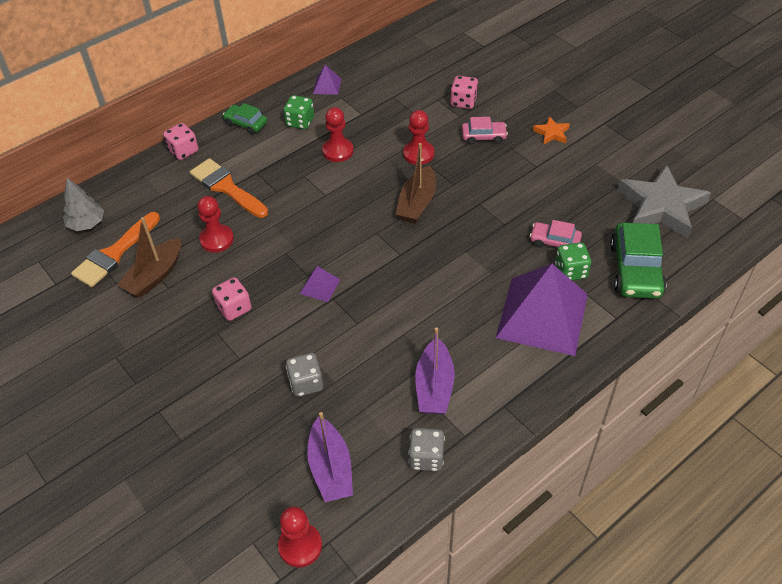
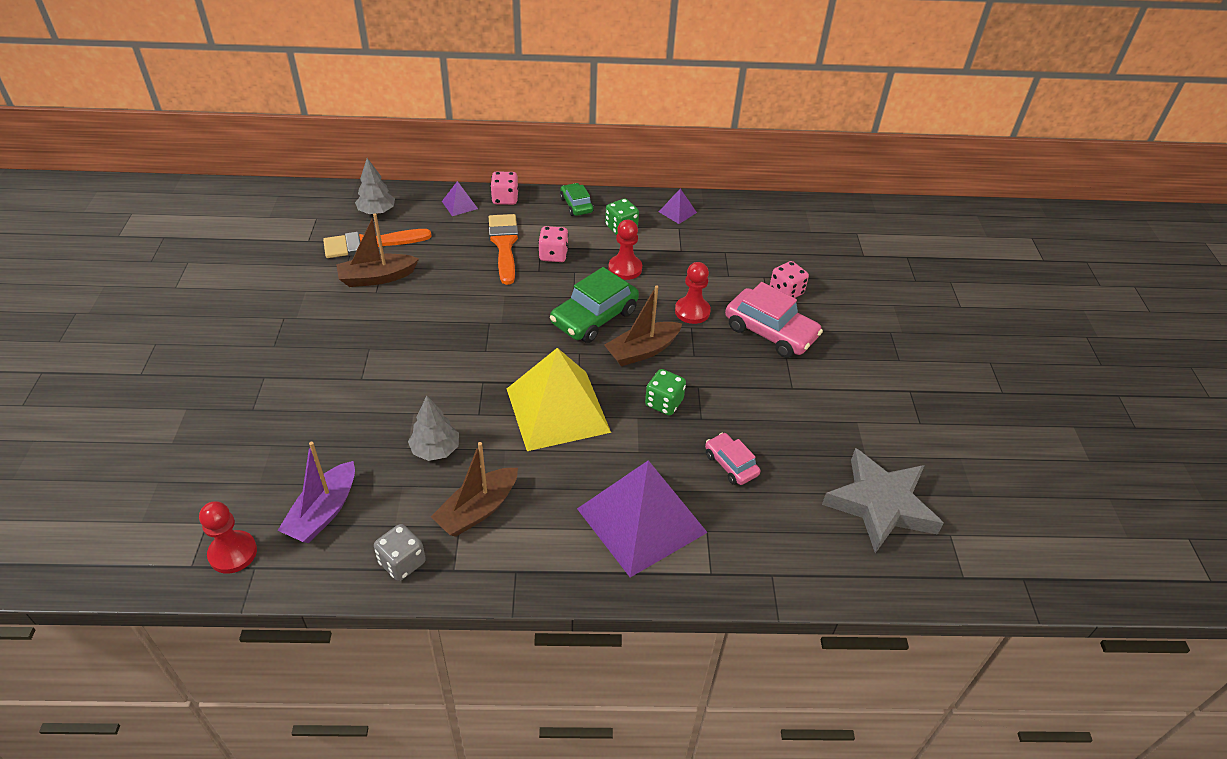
camera: 35 degrees right, 5 degrees down
(216, 239) = (451, 279): red pawn -> none
(234, 308) = (402, 338): pink dice -> pink dice (553, 255)
(306, 383) = (384, 433): grey dice -> none
(320, 286) = (484, 365): purple pyramid -> purple pyramid (459, 205)
(357, 368) = (435, 450): none -> grey tree
(408, 282) = (558, 410): none -> yellow pyramid
(434, 386) = (477, 510): purple boat -> brown boat
(483, 136) = (770, 332): pink car -> pink car, size x1.77
(551, 133) = (842, 368): orange star -> none
(570, 271) = (715, 500): green dice -> green dice (664, 403)
(635, 269) = (783, 544): green car -> green car (594, 317)

